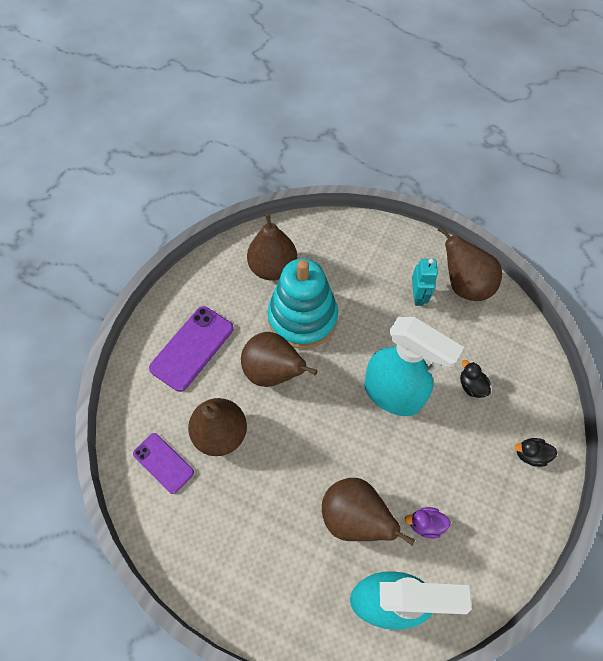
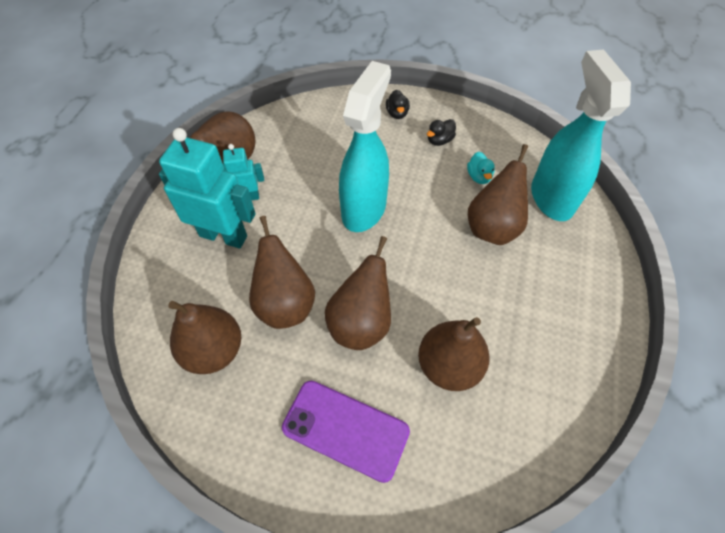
camera: 100 degrees left, 5 degrees down
(163, 463) = (502, 425): purple phone -> none
(302, 318) = (285, 304): turquoise stacking toy -> brown pear
(377, 277) = (223, 236): none -> turquoise robot
(425, 524) = (479, 177): purple duck -> turquoise duck
(471, 386) = (342, 152): black duck -> black duck (439, 140)

